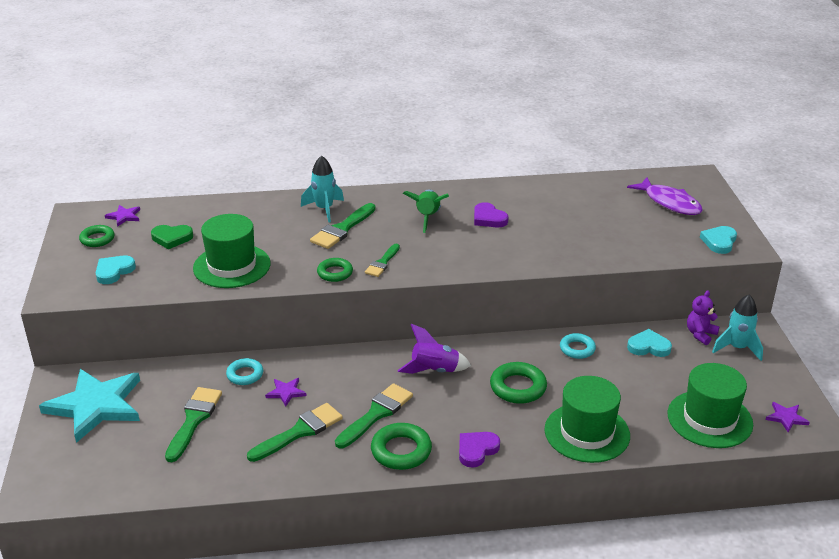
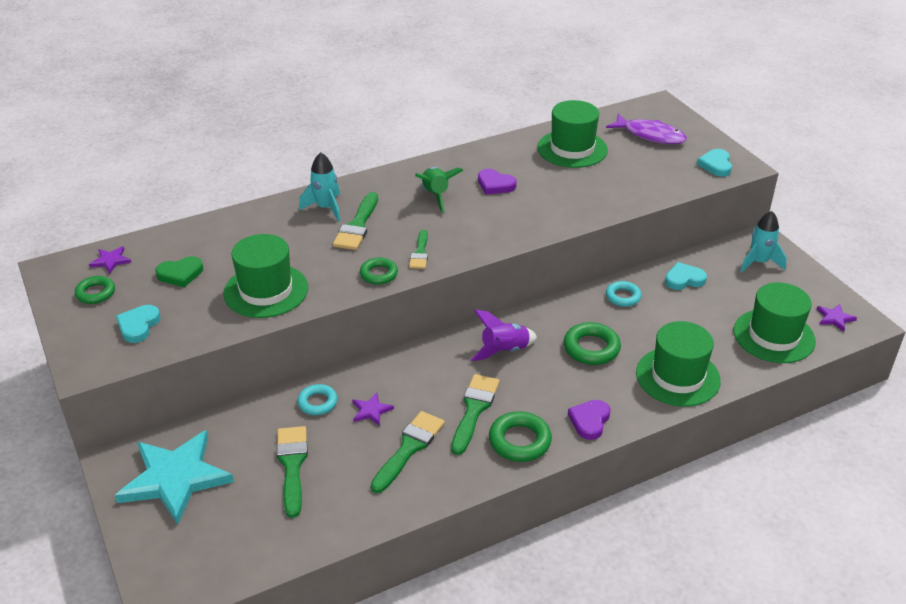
camera: 20 degrees left, 5 degrees up
(583, 201) = (572, 149): none -> green hat
(700, 334) = (721, 257): purple teddy bear -> none

